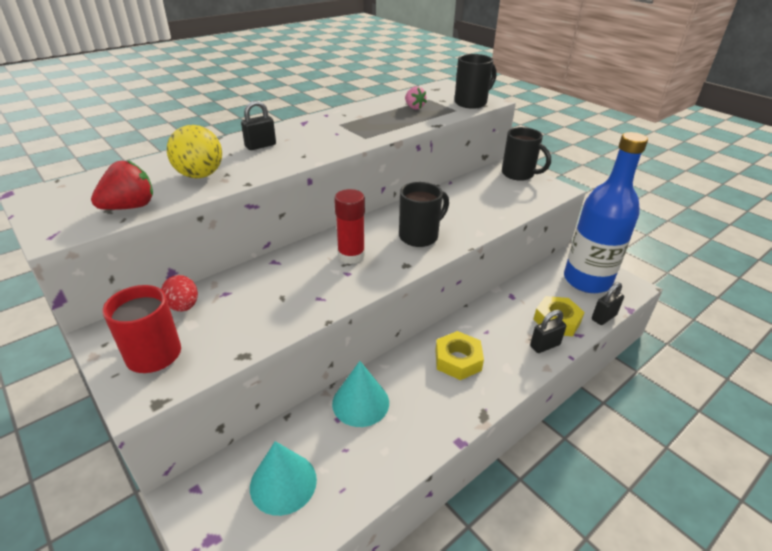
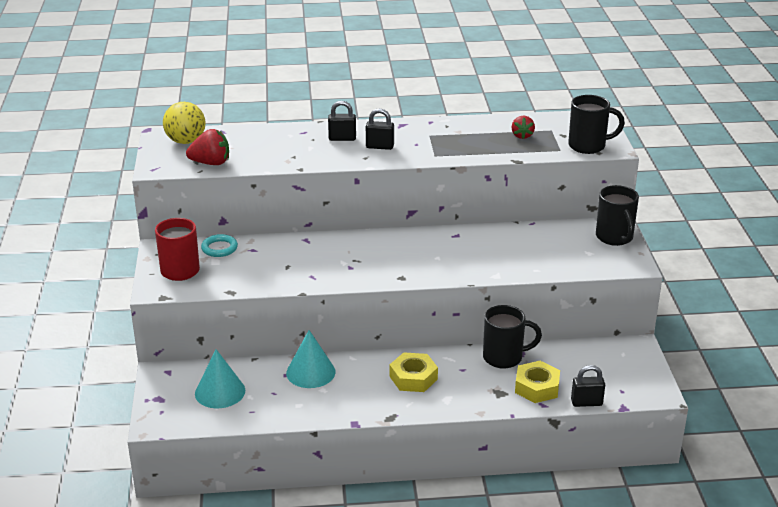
camera: 35 degrees right, 5 degrees down
(183, 306) = (219, 248): red egg -> turquoise ring
(200, 175) = (274, 152): yellow ball -> yellow ball (186, 141)
(351, 256) = (367, 255): red glue stick -> none
(414, 107) = (522, 136): pink strawberry -> red strawberry
(420, 236) = (440, 260): black mug -> black mug (504, 357)
(545, 345) = (500, 398): black padlock -> black padlock (380, 146)
(587, 280) = (616, 370): blue bottle -> none

